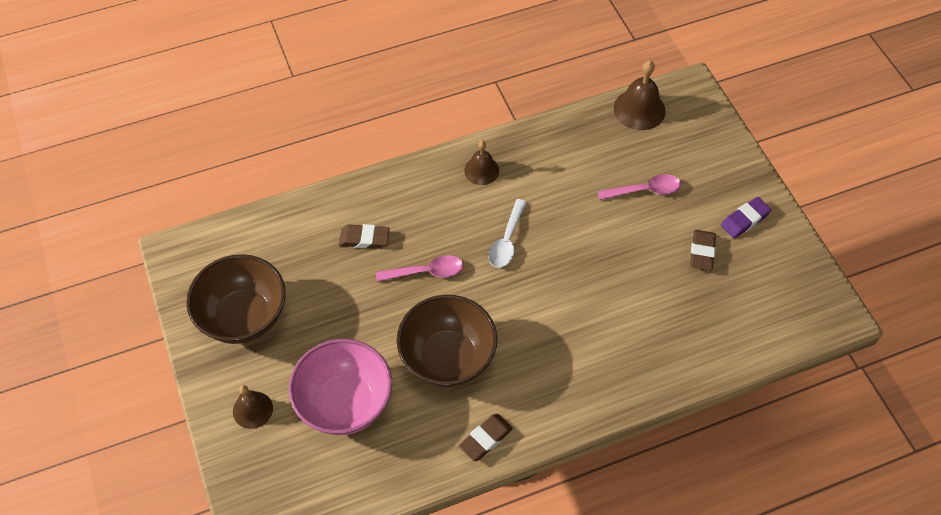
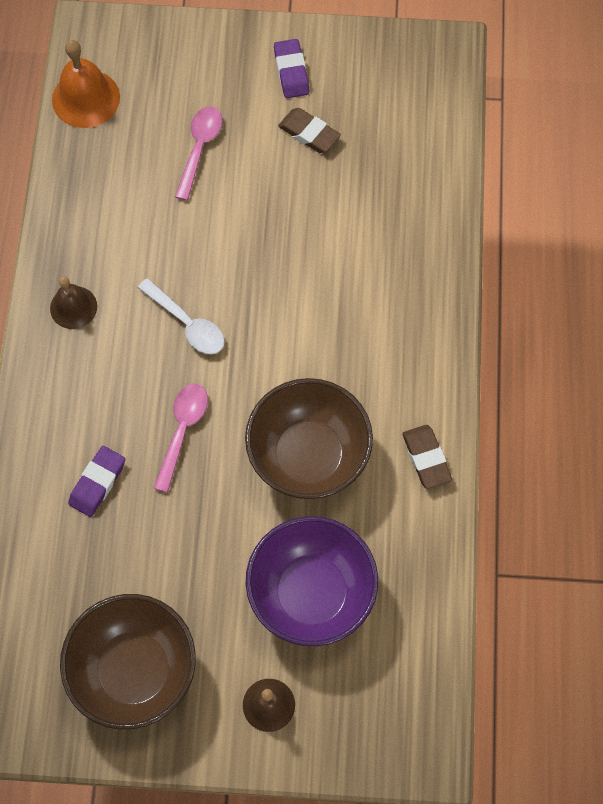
camera: 65 degrees left, 10 degrees up
(345, 403) = (311, 593): pink bowl -> purple bowl
(364, 239) = (97, 483): brown eraser -> purple eraser
(639, 109) = (86, 98): brown bell -> orange bell

